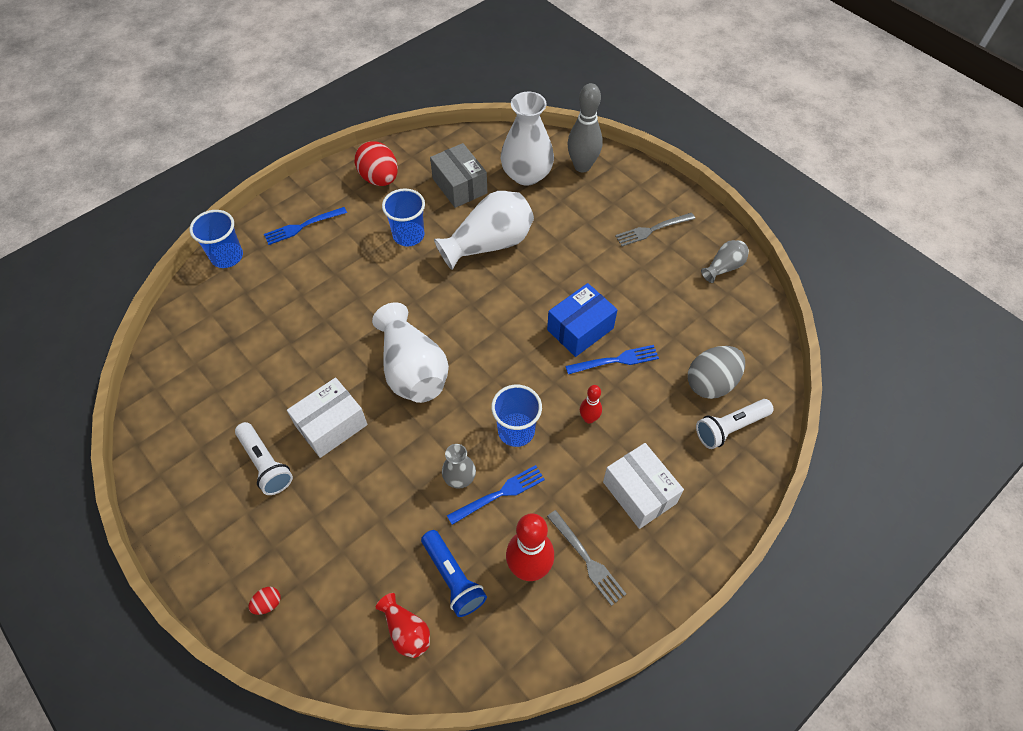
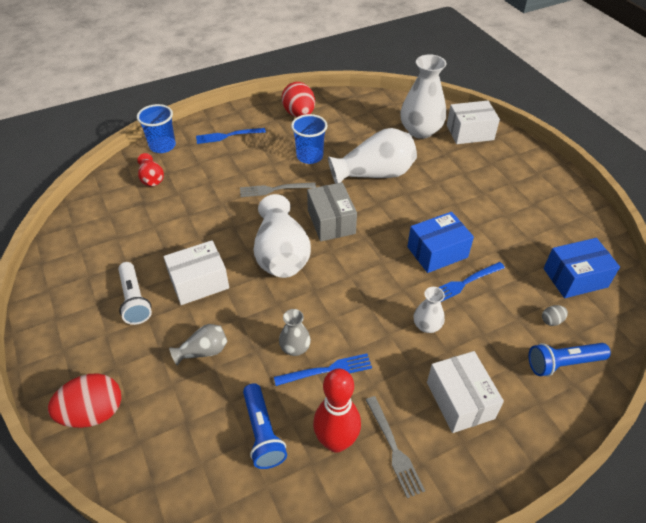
camera: 15 degrees right, 10 degrees down
(268, 603) = (93, 413): red egg -> red egg, size x2.27
(406, 631) = (205, 469): red vase -> red vase (151, 178)
(459, 186) = (362, 129): grey box -> grey box (331, 222)
(516, 431) = (357, 321): blue cup -> none
(582, 166) = (470, 132): grey bowling pin -> white box
(589, 418) = (427, 325): red bowling pin -> white vase
(616, 360) = (464, 283): blue fork -> blue fork turned 150 degrees clockwise
(652, 230) = (521, 189): grey fork -> grey fork (274, 189)
(711, 383) = (551, 321): grey egg -> grey egg, size x0.44
(724, 267) = (582, 229): grey vase -> grey vase (203, 351)
(725, 328) = (575, 278): none -> blue box
(730, 428) = (563, 363): white flashlight -> blue flashlight

